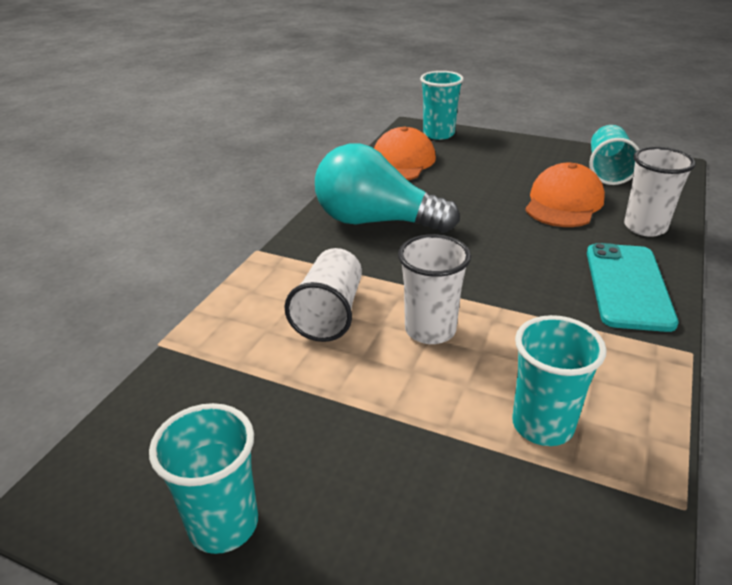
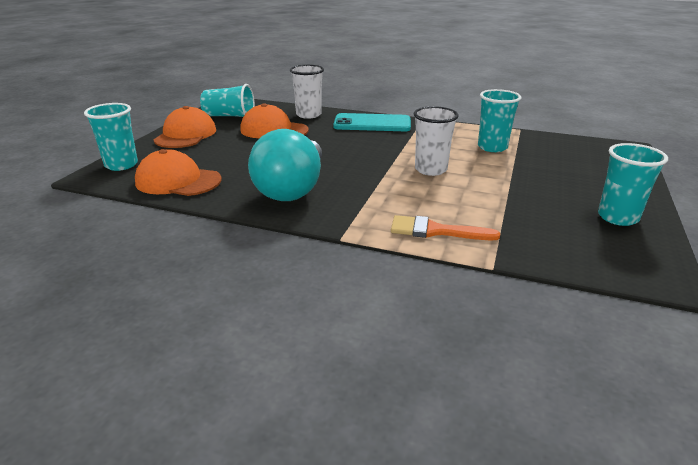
camera: 95 degrees left, 5 degrees down
(250, 312) = (435, 231): none -> orange brush
(329, 313) = (425, 200): white cup -> none
(529, 152) = (186, 135): none -> orange cap

